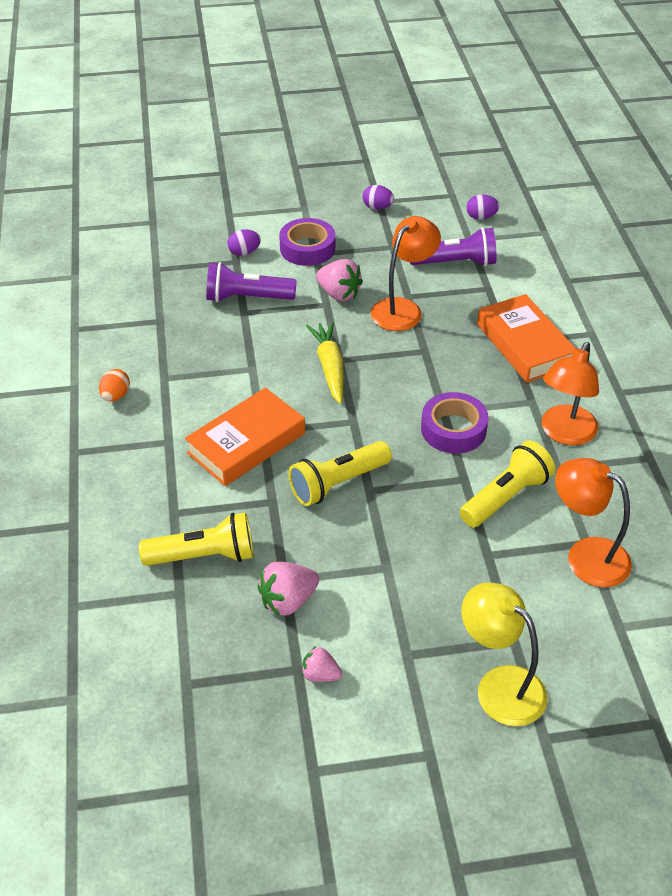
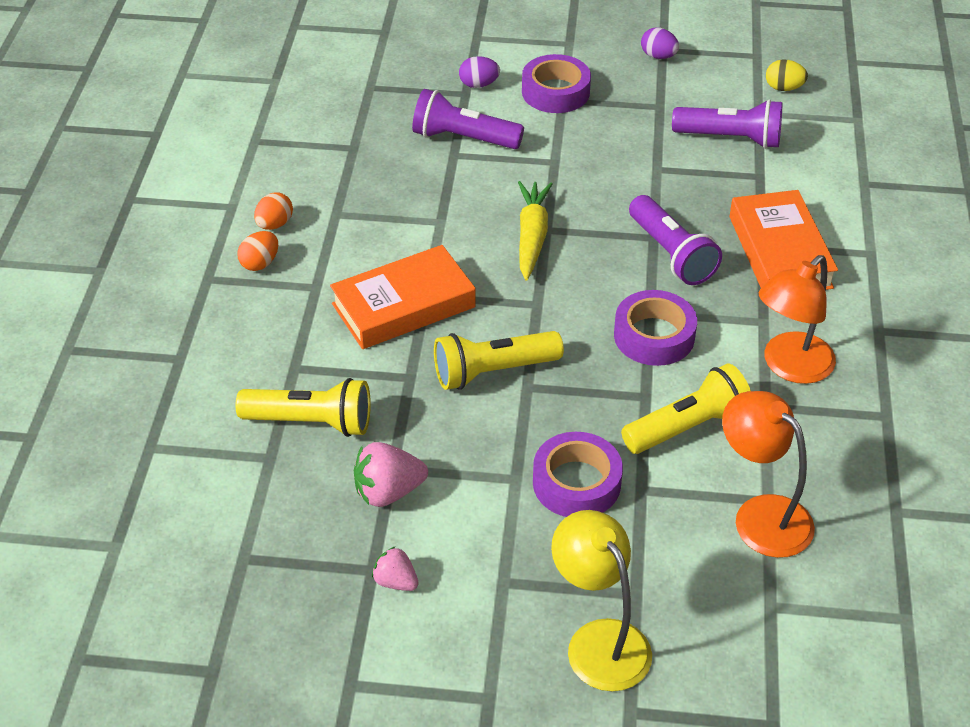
camera: 15 degrees right, 0 degrees up
(114, 430) = (260, 263): none -> orange egg
(339, 294) = (574, 152): pink strawberry -> none
(403, 309) = (645, 183): orange lamp -> none
(436, 560) = (576, 483): none -> purple tape
(443, 362) = (671, 254): none -> purple flashlight
(481, 217) = (783, 88): purple egg -> yellow egg

